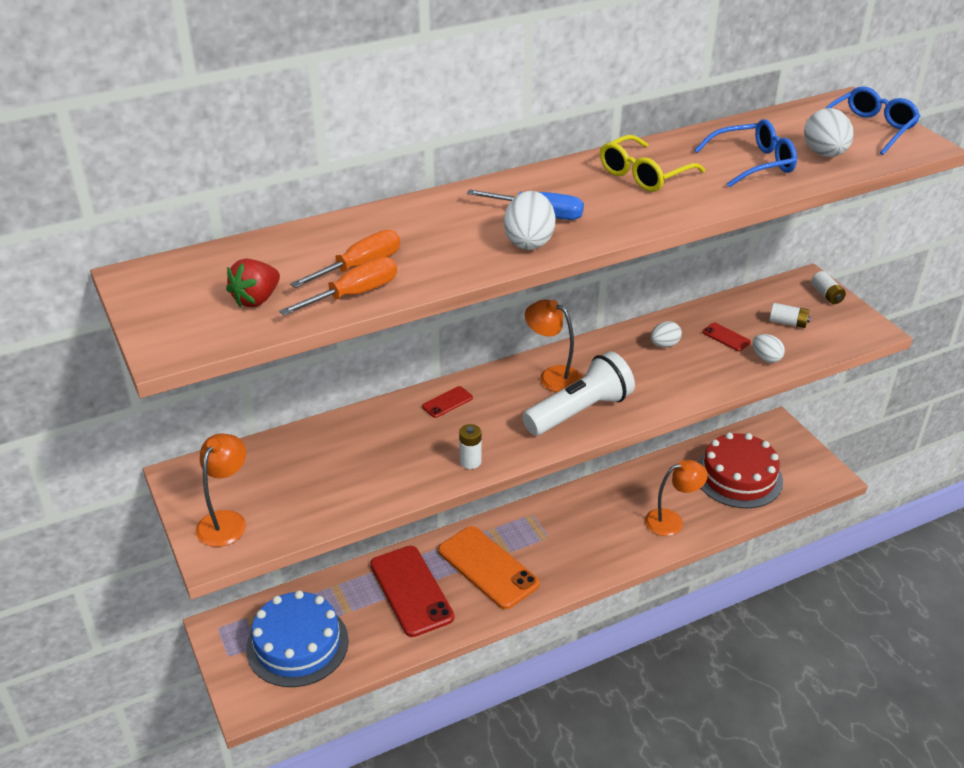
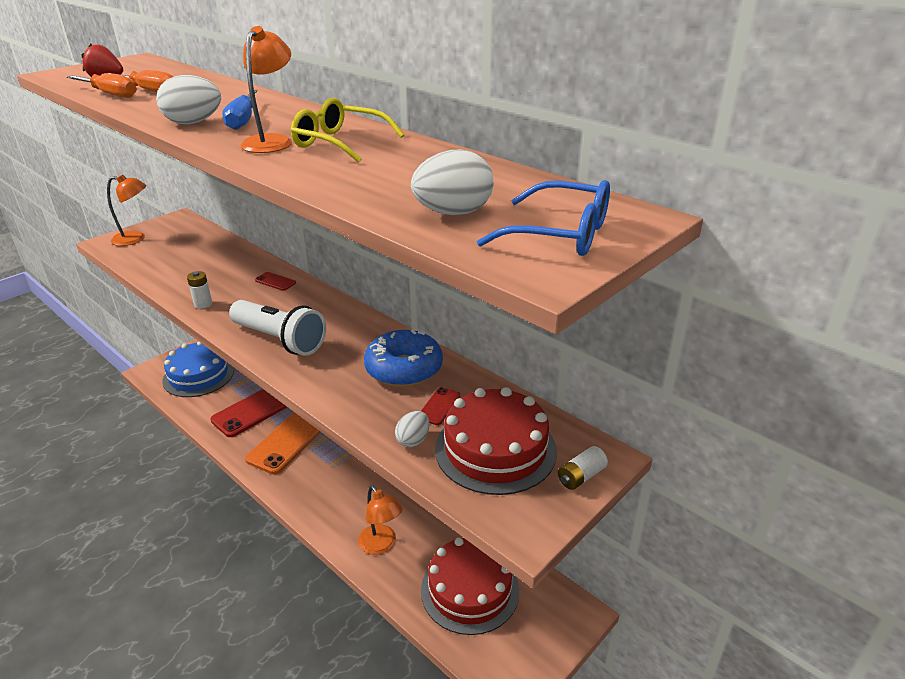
camera: 70 degrees right, 5 degrees down
(553, 376) = (327, 319): orange lamp -> orange lamp (272, 141)
(664, 345) = (404, 369): white egg -> blue donut
(753, 163) = (398, 181): blue glasses -> none
(788, 323) = (495, 449): white battery -> red cake

